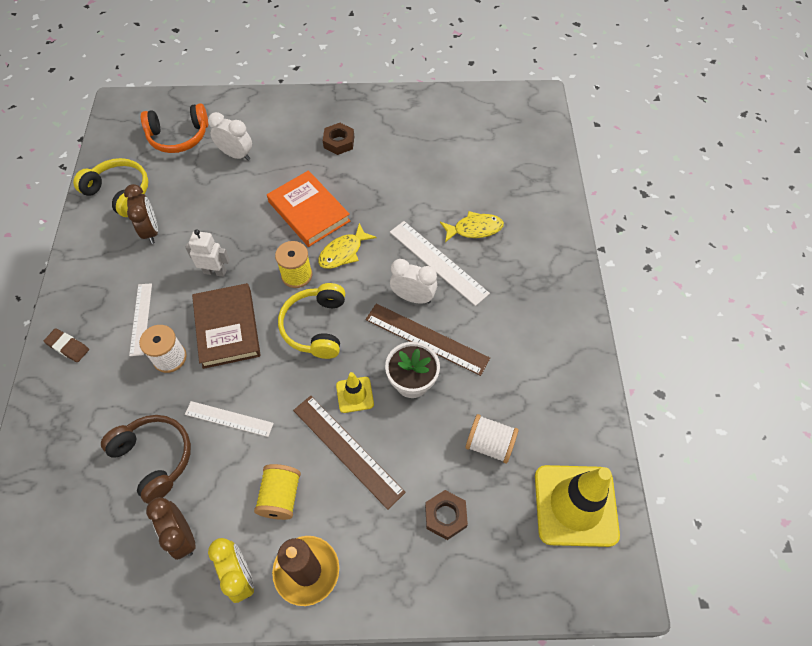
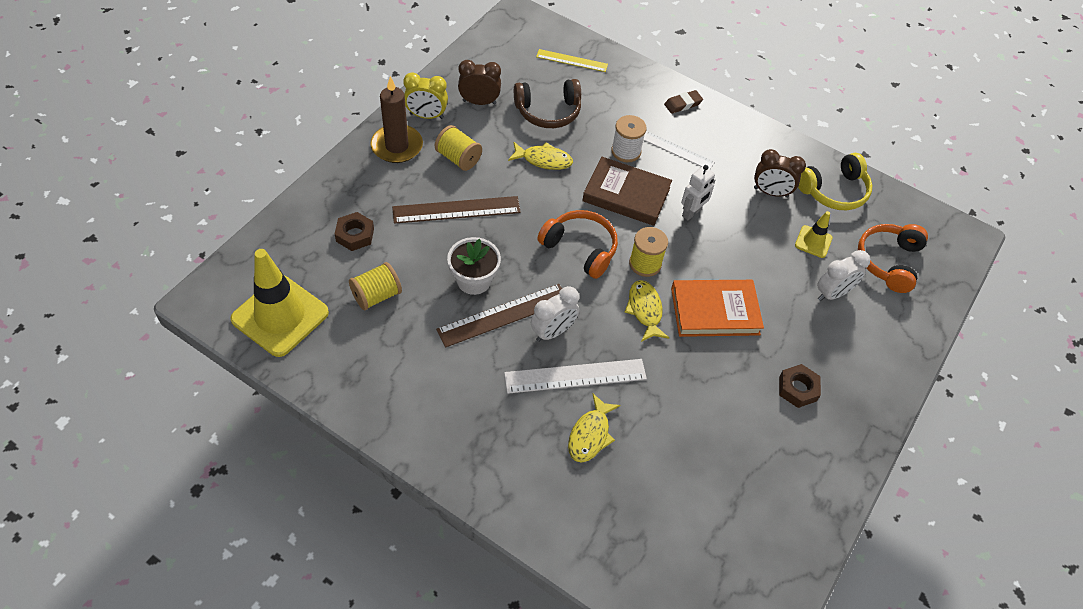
camera: 120 degrees right, 5 degrees down
(52, 487) = (572, 60): none -> yellow ruler
(229, 419) = (543, 160): white ruler -> yellow fish
(315, 326) = (580, 248): yellow headphones -> orange headphones
(355, 395) = (496, 238): yellow traffic cone -> yellow traffic cone (813, 242)
(489, 444) = (376, 295): white spool -> yellow spool

